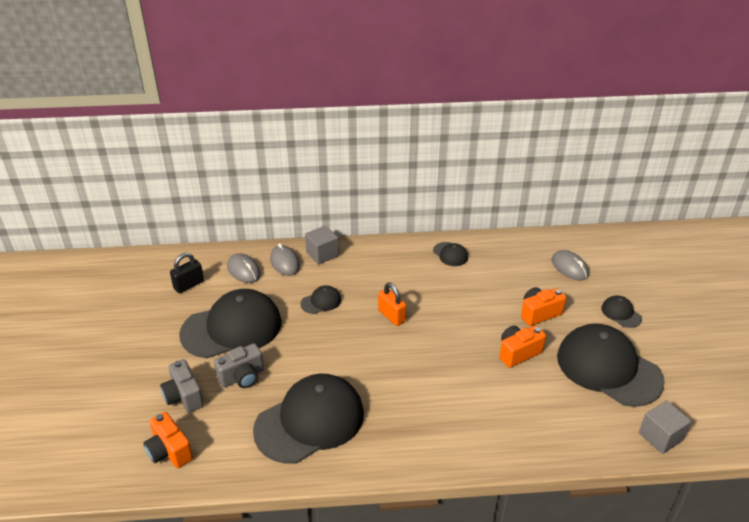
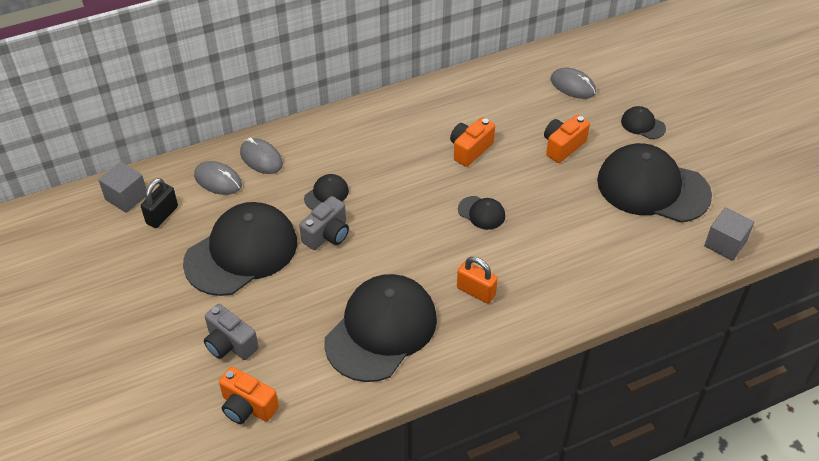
camera: 20 degrees left, 10 degrees up
(242, 377) = (283, 304): grey camera -> grey camera (327, 235)
(322, 254) = (299, 137): grey cube -> grey cube (126, 197)
(391, 316) = (411, 190): orange padlock -> orange padlock (476, 291)
(450, 254) = (442, 101): black cap -> black cap (481, 213)
(518, 353) = (559, 196): orange camera -> orange camera (470, 150)

